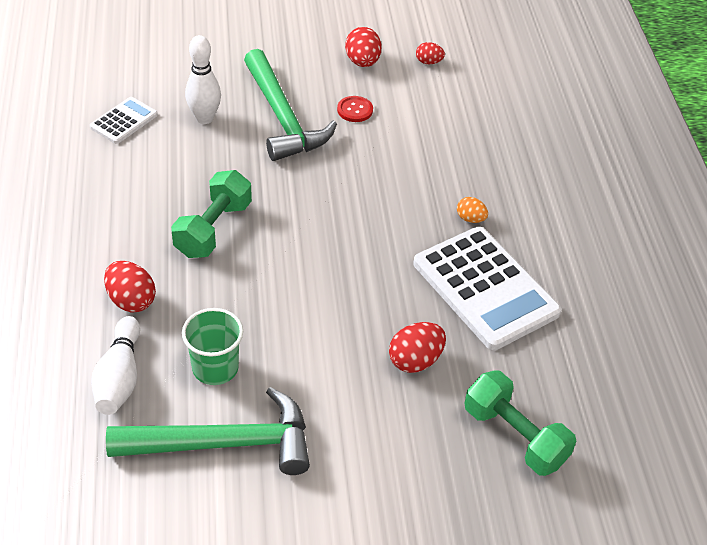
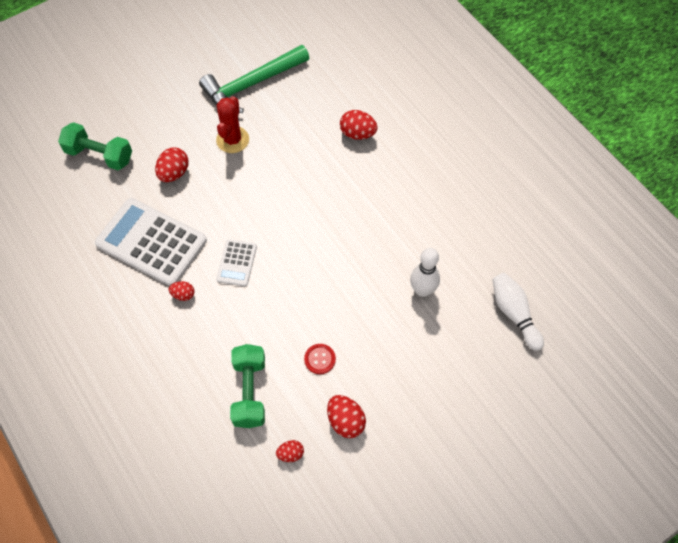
camera: 155 degrees right, 15 degrees up
(119, 377) = (328, 91): white bowling pin -> white bowling pin (514, 314)
(124, 121) = (474, 258): white calculator -> white calculator (237, 263)
(213, 229) = (347, 202): green dumbbell -> green dumbbell (249, 392)
(215, 368) = (283, 118): green cup -> none
(282, 118) = (368, 321): green hammer -> none
(307, 370) = (232, 140): none -> red cactus
(470, 219) = (183, 295): orange egg -> red egg

